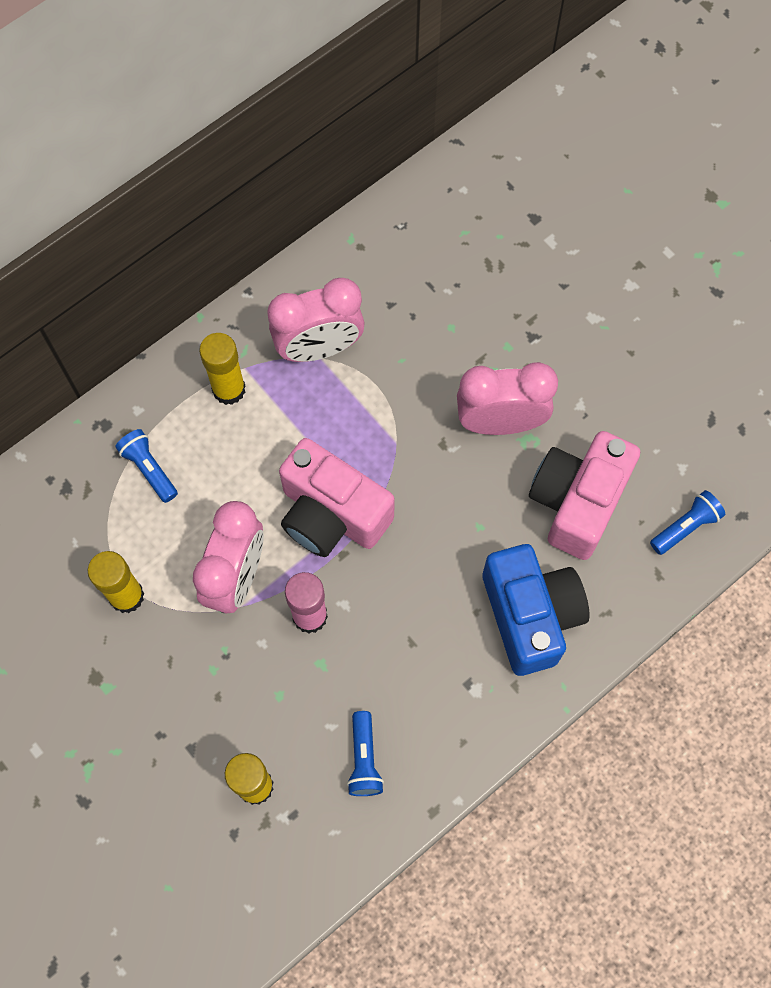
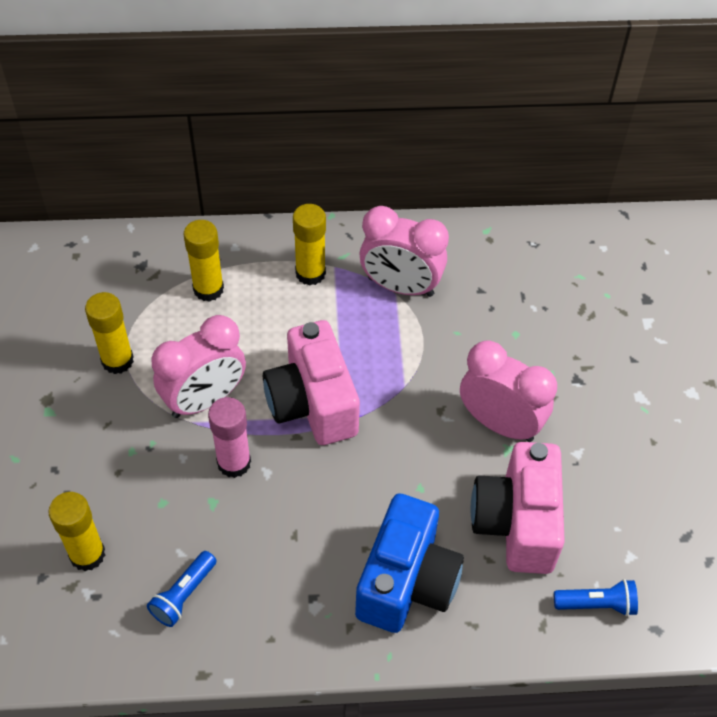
camera: 35 degrees right, 15 degrees down
(149, 469) = (208, 289): blue flashlight -> yellow glue stick
(577, 502) = (516, 523): pink camera -> pink camera turned 60 degrees counterclockwise

